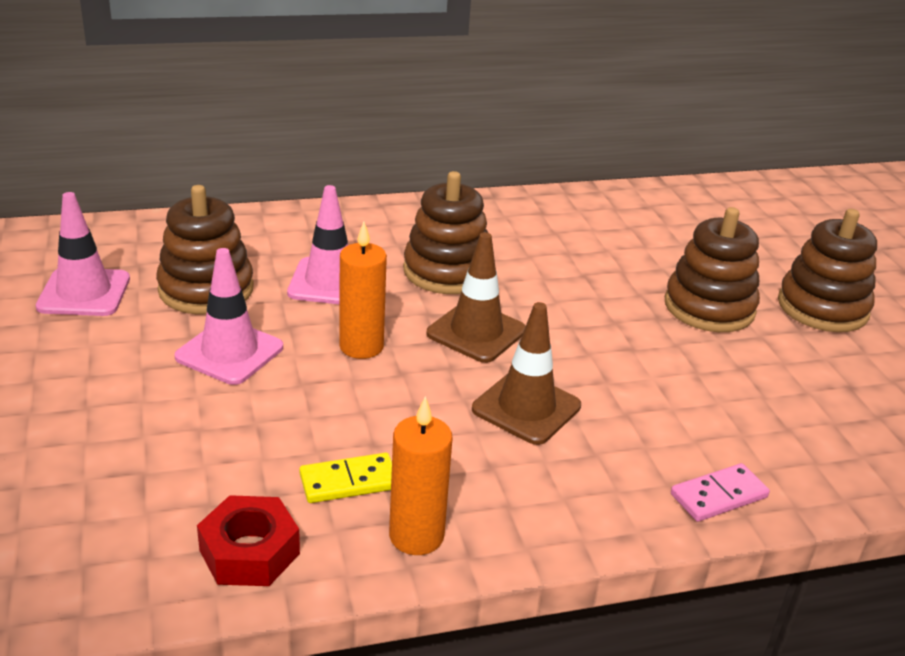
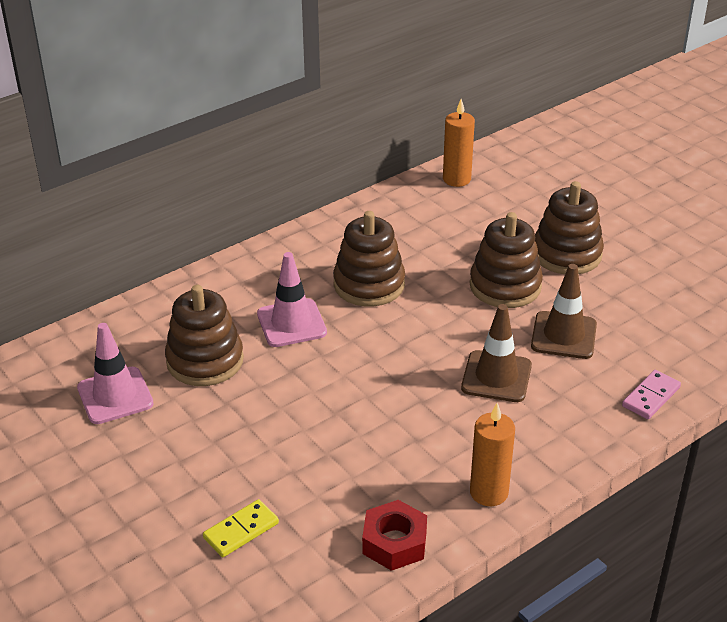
camera: 20 degrees left, 5 degrees up
(229, 352) = (265, 406): pink traffic cone -> none
(349, 481) = (420, 472): yellow domino -> yellow domino (241, 530)
(361, 346) = (354, 369): orange candle -> orange candle (456, 179)
(476, 332) = (424, 329): brown traffic cone -> brown traffic cone (563, 335)
(822, 307) = (639, 229): brown stacking toy -> brown stacking toy (505, 286)

